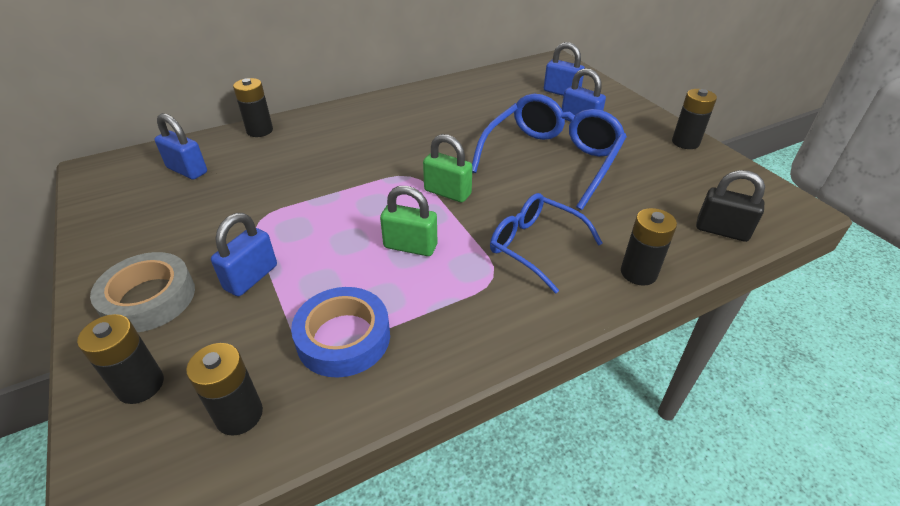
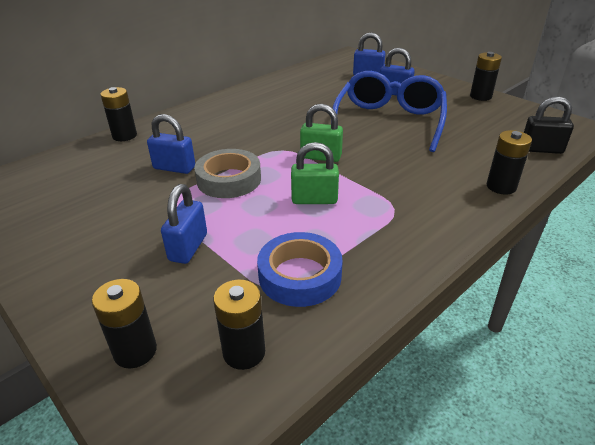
camera: 15 degrees left, 5 degrees down
(149, 298) = (99, 282): grey tape -> grey tape (229, 180)
(187, 170) = (73, 176): blue padlock -> blue padlock (174, 168)
(534, 246) = (413, 182): blue glasses -> none

